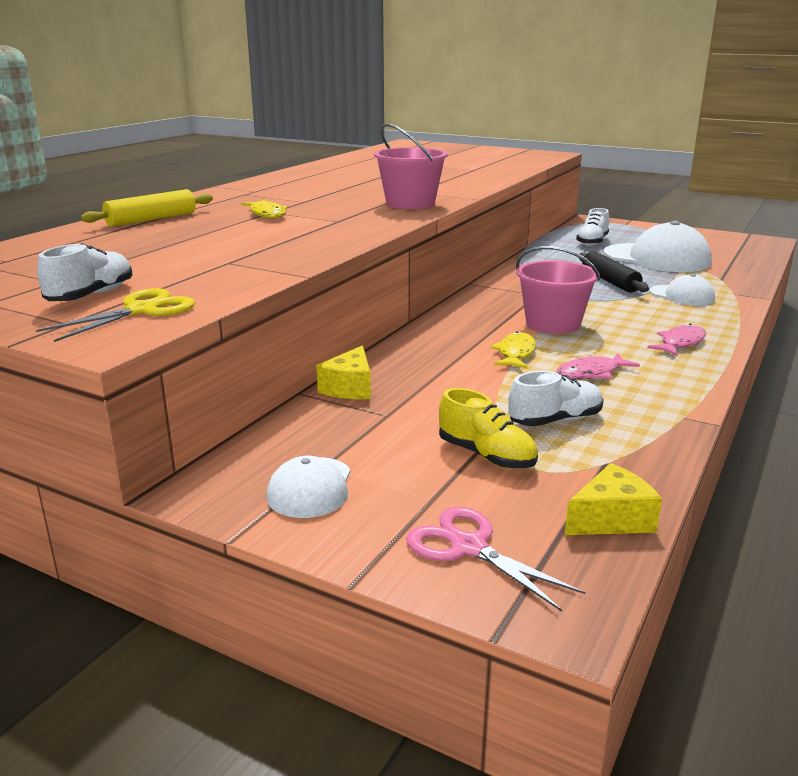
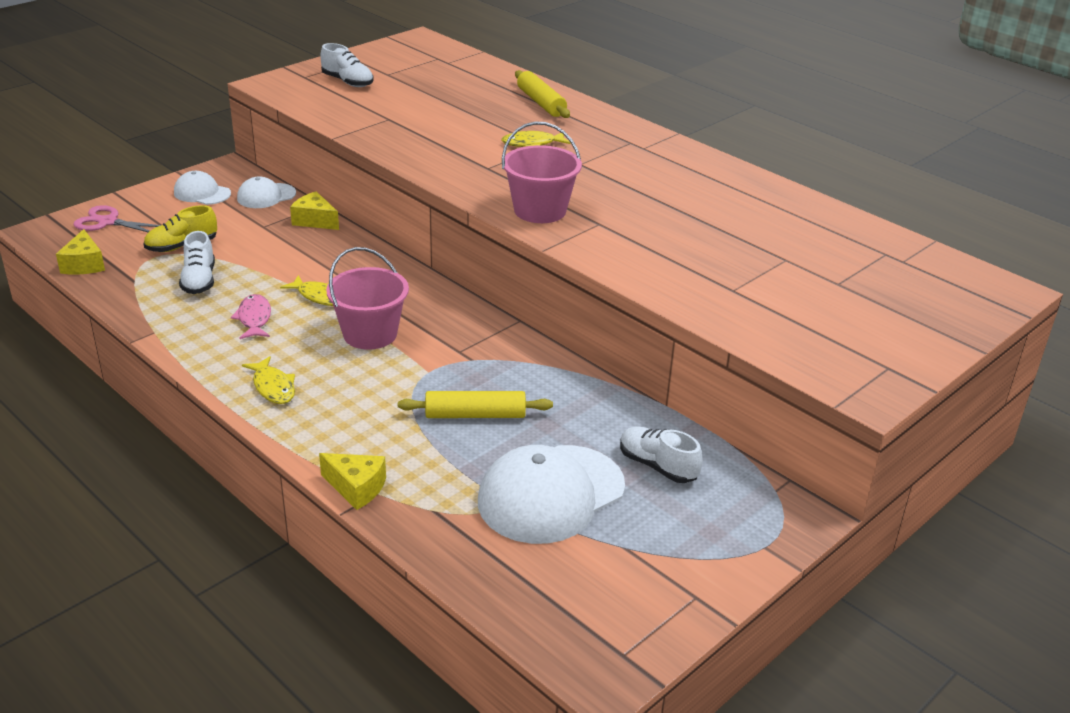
camera: 105 degrees right, 10 degrees up
(141, 310) = (307, 92): yellow scissors -> none
(469, 547) = (108, 222): pink scissors -> pink scissors turned 135 degrees counterclockwise
(610, 281) = (475, 415): black rolling pin -> yellow rolling pin
(680, 343) = (273, 387): pink fish -> yellow fish
(682, 295) = (394, 447): white cap -> white cap (266, 196)
(740, 299) = (356, 488): none -> yellow cheese

